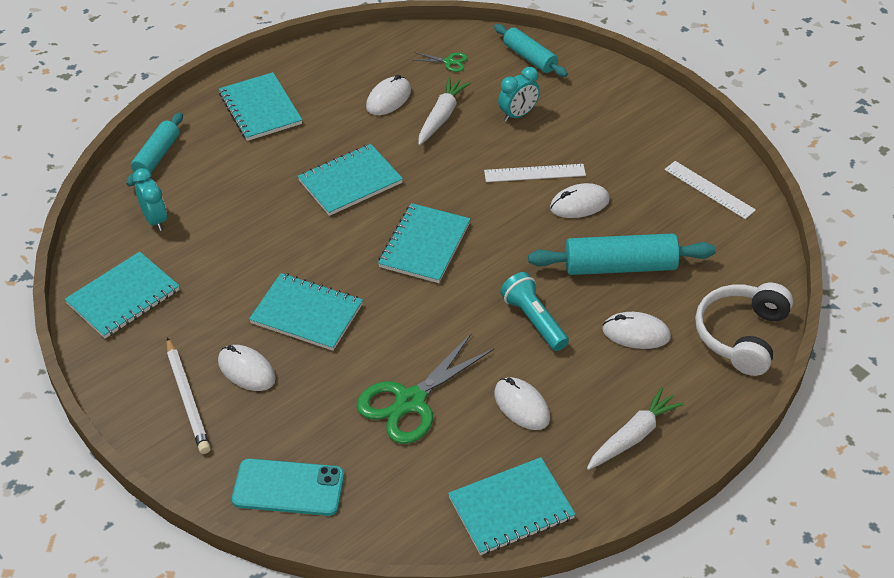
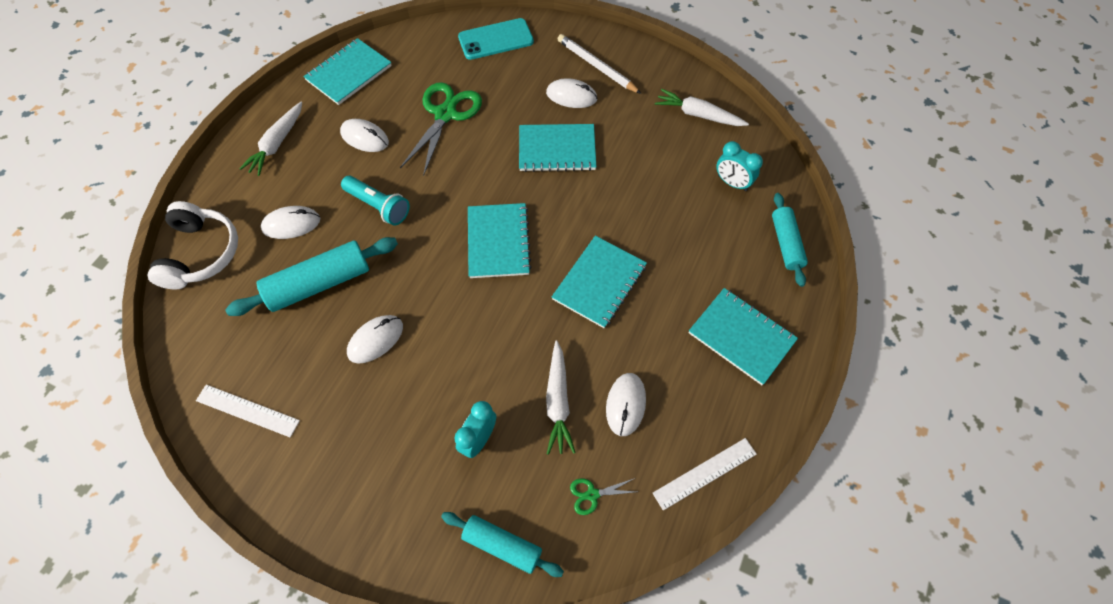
camera: 155 degrees right, 15 degrees up
(123, 297) = (698, 115): turquoise notebook -> white carrot
(534, 173) = (431, 362): white ruler -> white ruler (704, 473)

